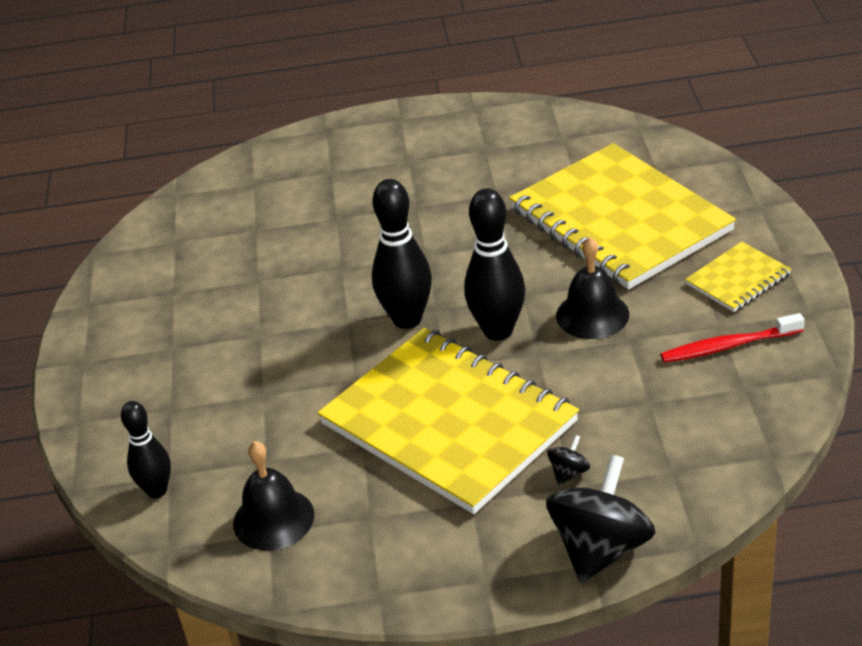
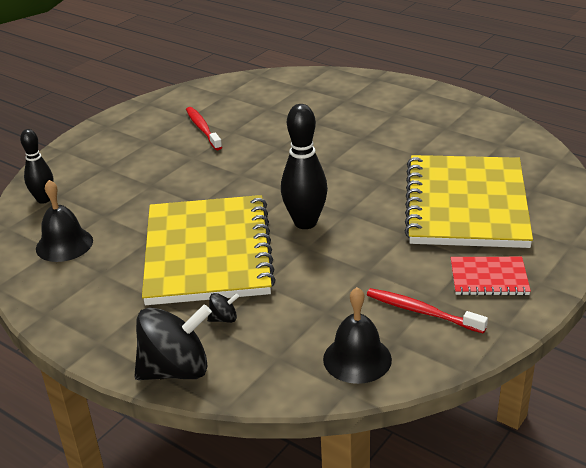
camera: 40 degrees right, 5 degrees down
(215, 296) = (202, 129): none -> red toothbrush
(407, 319) = (270, 190): black bowling pin -> none
(592, 315) = (369, 245): black bell -> black bell (357, 359)
(738, 279) = (489, 278): yellow notebook -> red notebook

